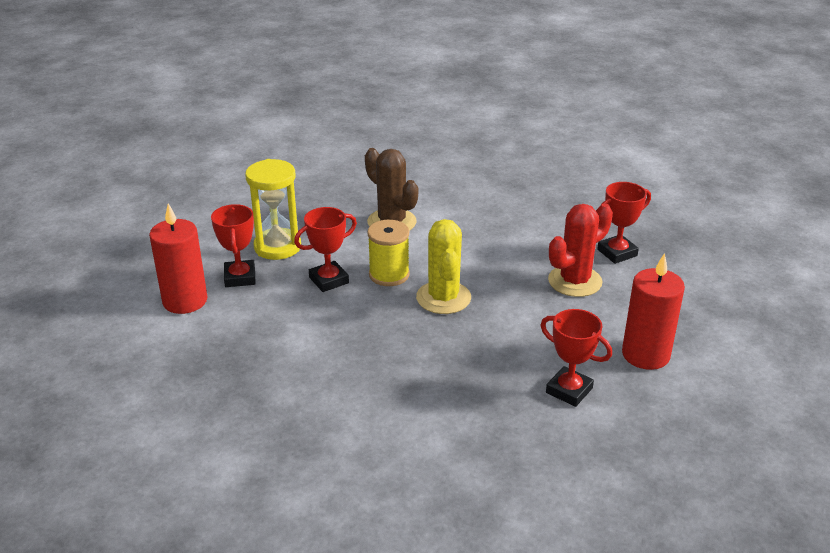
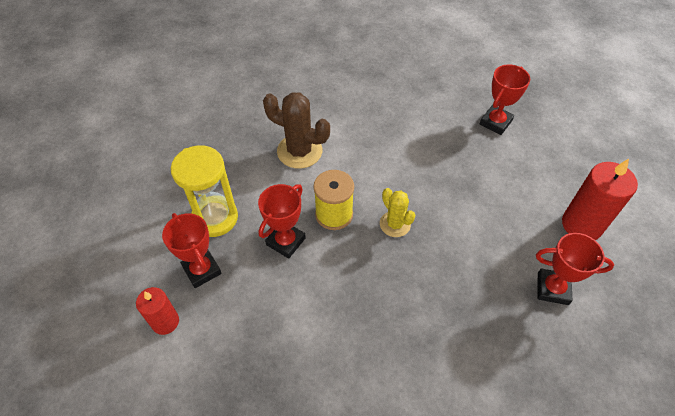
camera: 25 degrees left, 20 degrees up
(185, 301) = (165, 322): red candle -> red candle, size x0.61
(443, 298) = (395, 224): yellow cactus -> yellow cactus, size x0.62
(575, 281) = (484, 165): red cactus -> none

